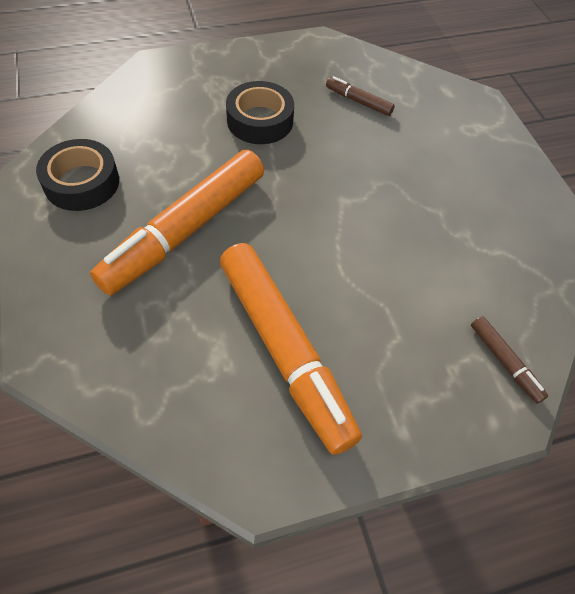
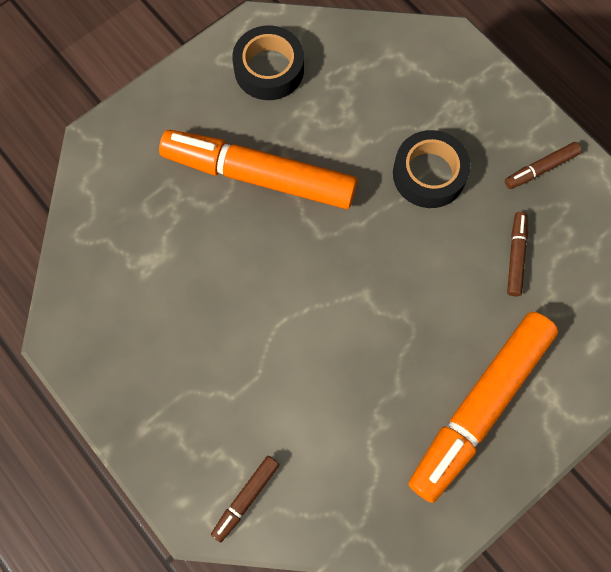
camera: 70 degrees right, 15 degrees up
(285, 350) = (177, 309): orange marker -> orange marker (480, 407)
(295, 62) = (540, 169): none -> brown marker

